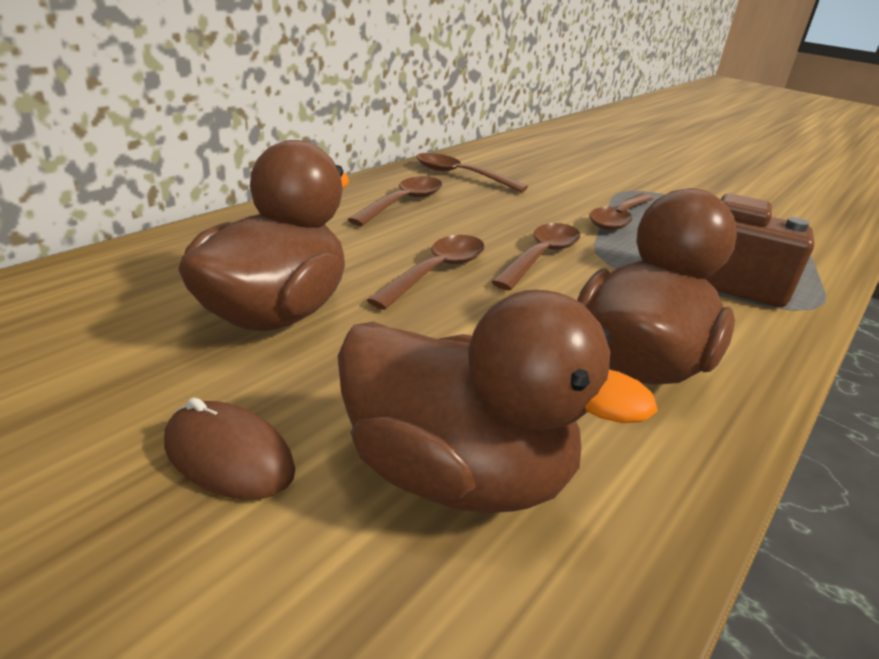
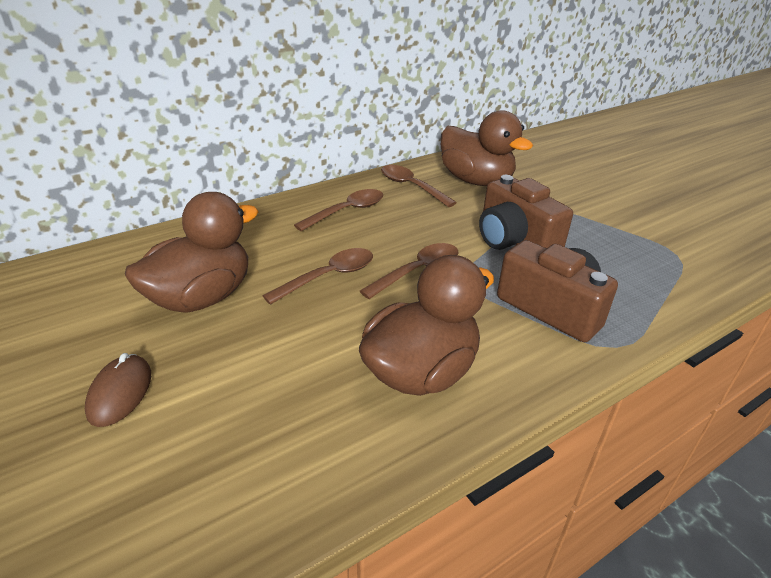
camera: 20 degrees right, 5 degrees up
(229, 456) = (120, 393): brown mouse -> brown mouse turned 45 degrees clockwise
(456, 473) = (237, 429): brown duck -> brown duck (476, 180)
(619, 219) = (514, 240): brown spoon -> brown camera

